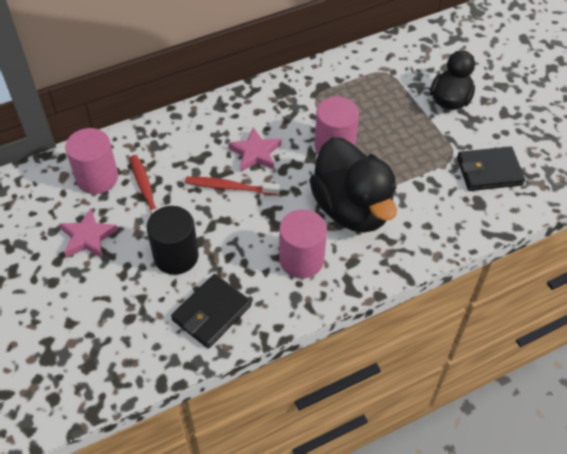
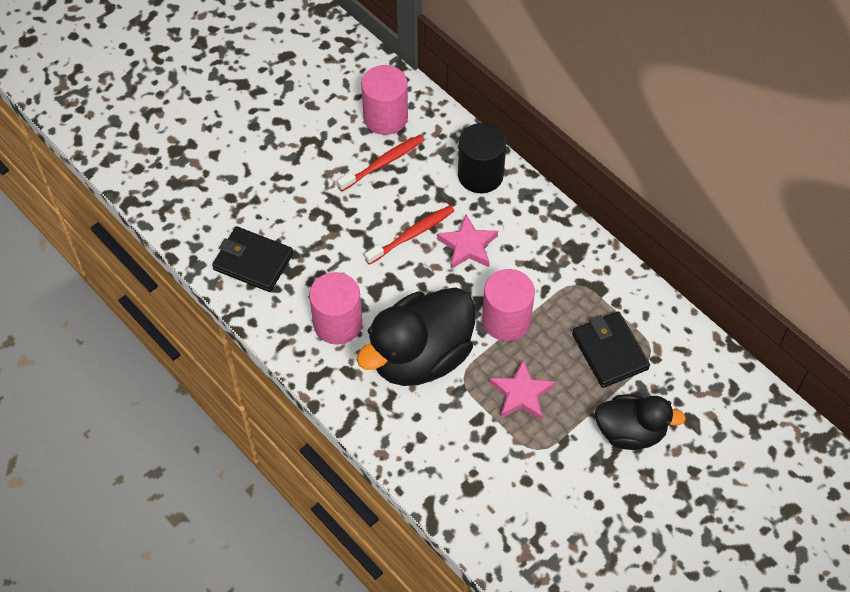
camera: 75 degrees right, 5 degrees up
(88, 237) = (311, 135): pink star -> pink star (521, 394)
(176, 256) = (310, 213): black cylinder -> black cylinder (480, 175)
(229, 187) = (412, 235): red toothbrush -> red toothbrush turned 60 degrees clockwise
(489, 171) = (525, 493): black wallet -> black wallet (609, 351)

